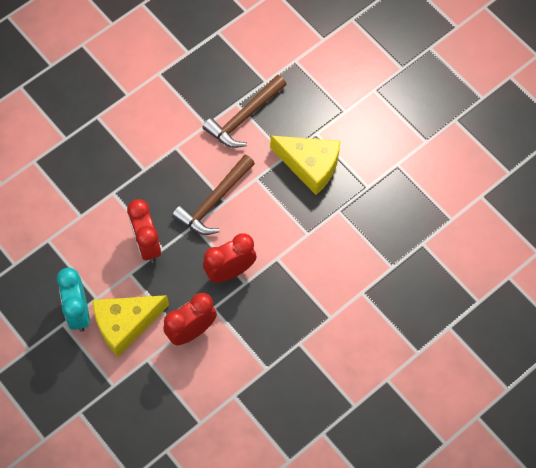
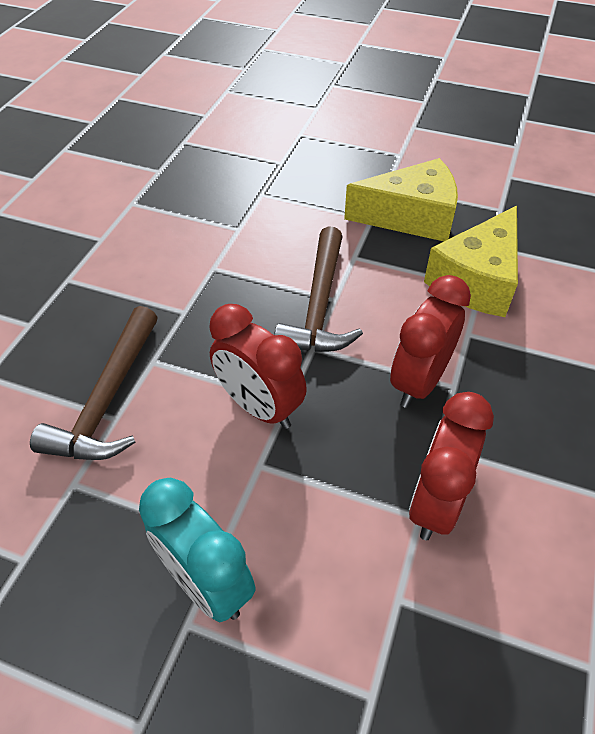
camera: 30 degrees left, 15 degrees down
(125, 324) = (312, 556): yellow cheese -> yellow cheese (476, 280)
(244, 117) = (284, 203): brown hammer -> brown hammer (108, 399)

